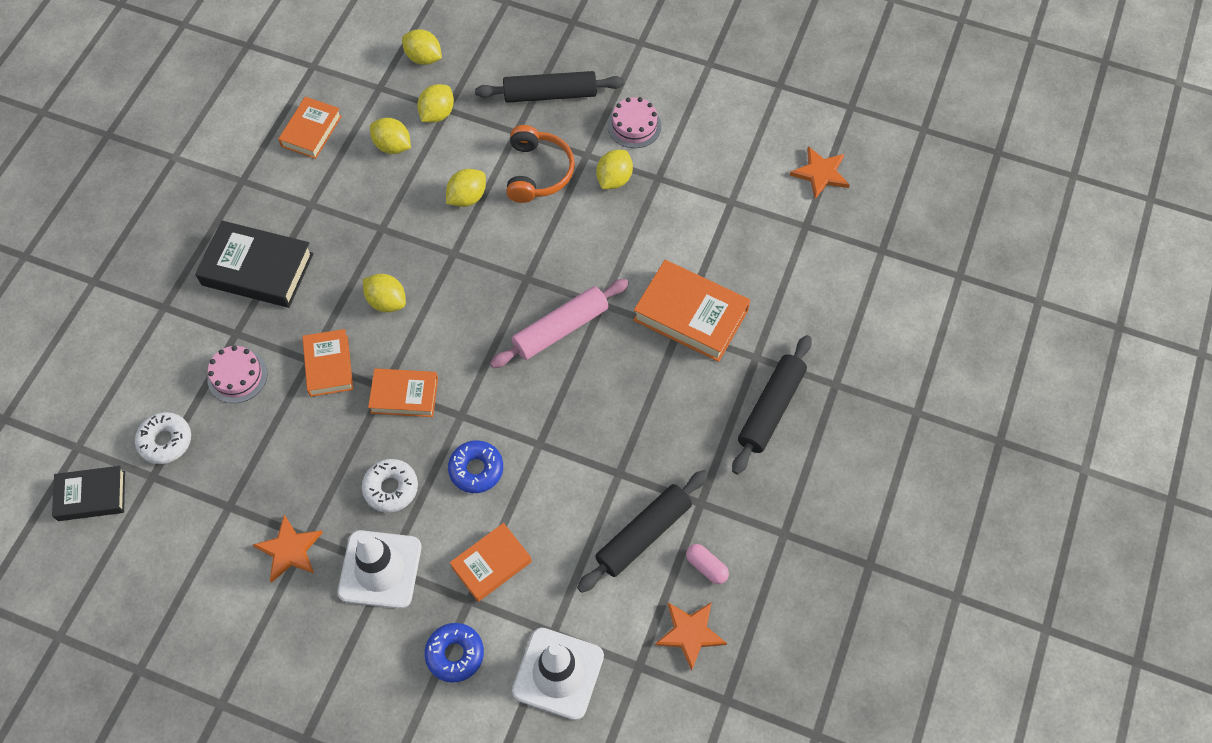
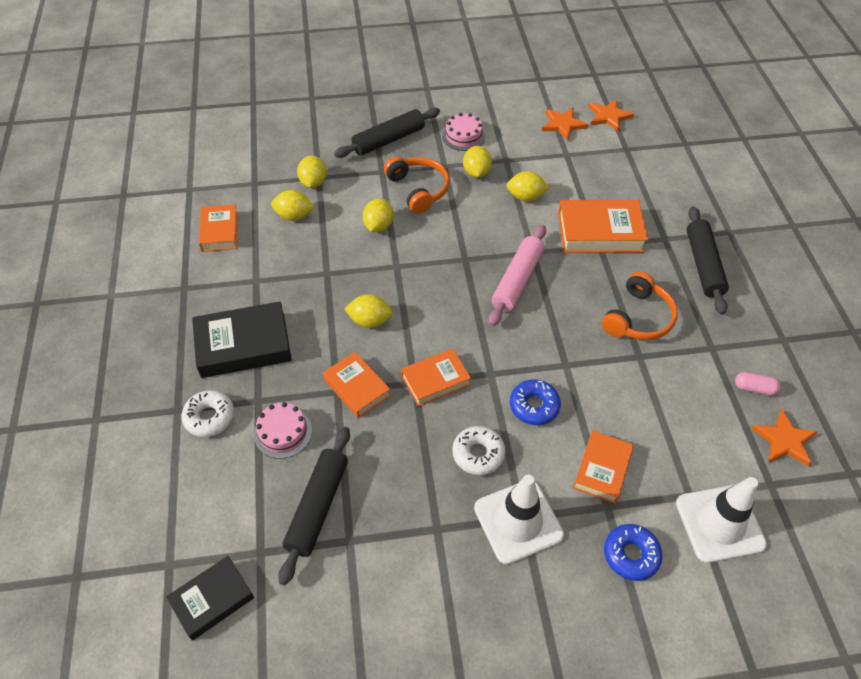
camera: 30 degrees left, 10 degrees down
(165, 441) = (253, 516): white donut -> white donut (209, 417)
(289, 550) = (430, 547): orange star -> orange star (563, 124)
(423, 58) = (275, 152): yellow lemon -> yellow lemon (525, 197)
(643, 534) = (693, 389): black rolling pin -> black rolling pin (317, 507)
(651, 432) = (638, 318): none -> orange headphones

